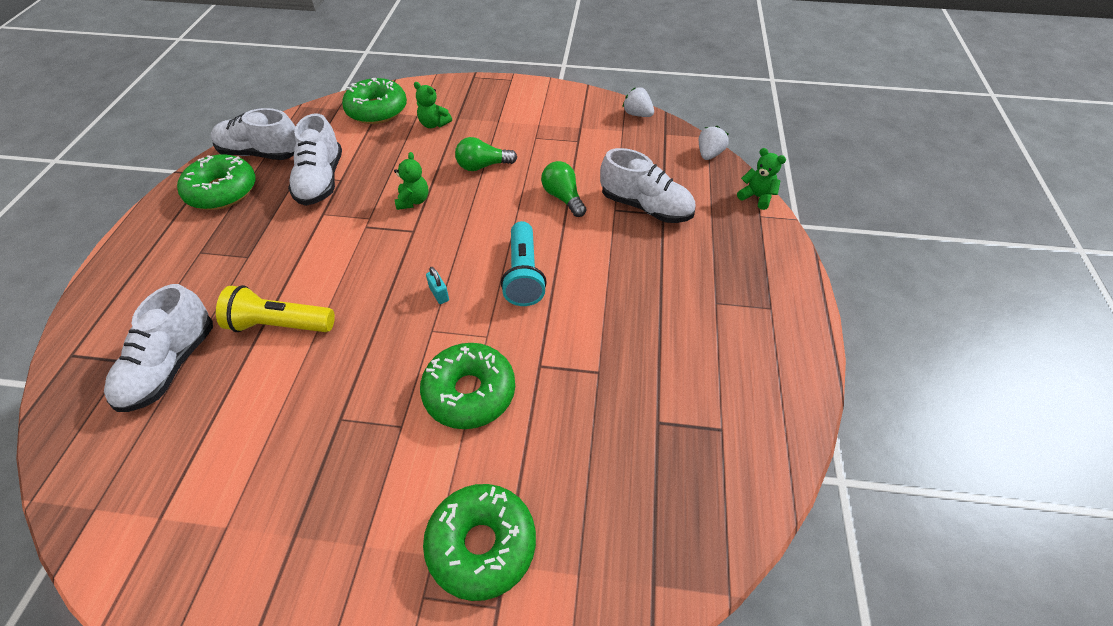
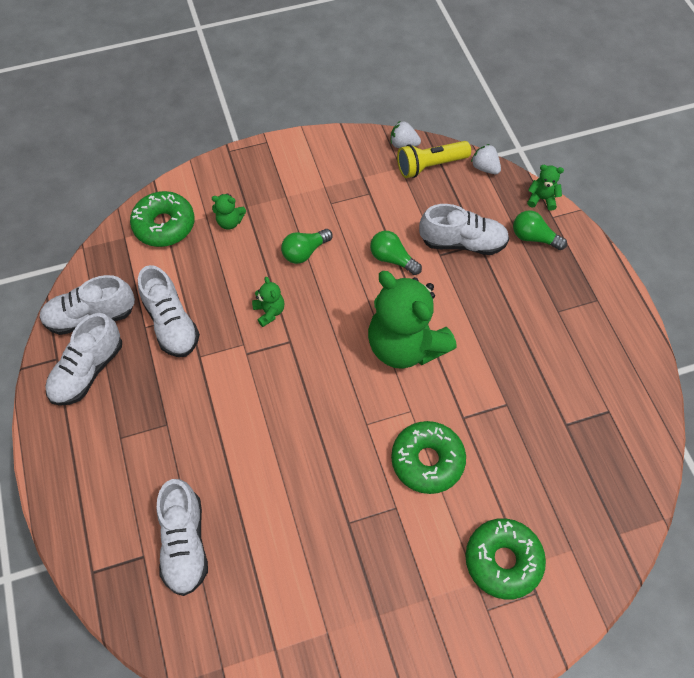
camera: 25 degrees left, 10 degrees up
(222, 191) = (88, 371): green donut -> white shoe
(280, 325) = (244, 471): yellow flashlight -> yellow flashlight (430, 166)
(439, 294) = (351, 390): turquoise padlock -> none
(523, 274) = (405, 346): turquoise flashlight -> green teddy bear
(709, 154) = (485, 168): white strawberry -> white strawberry turned 45 degrees counterclockwise
(727, 227) = (533, 237): none -> green light bulb

